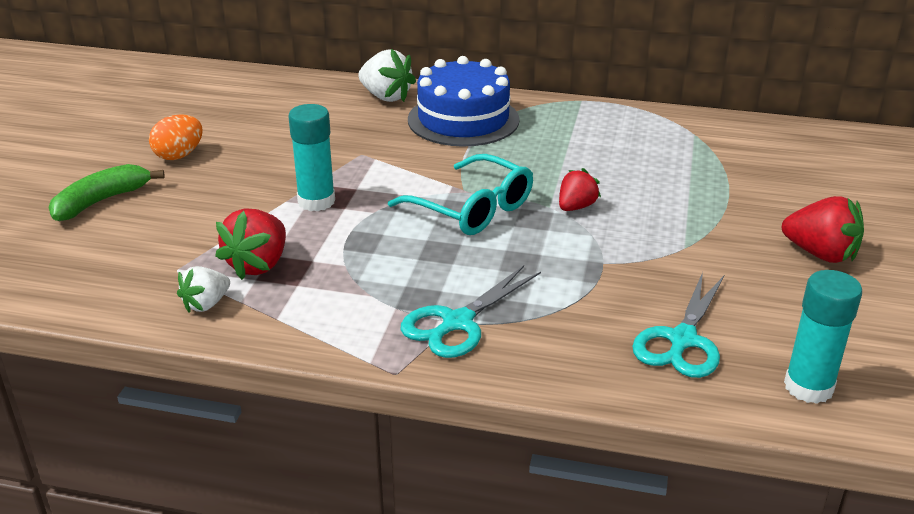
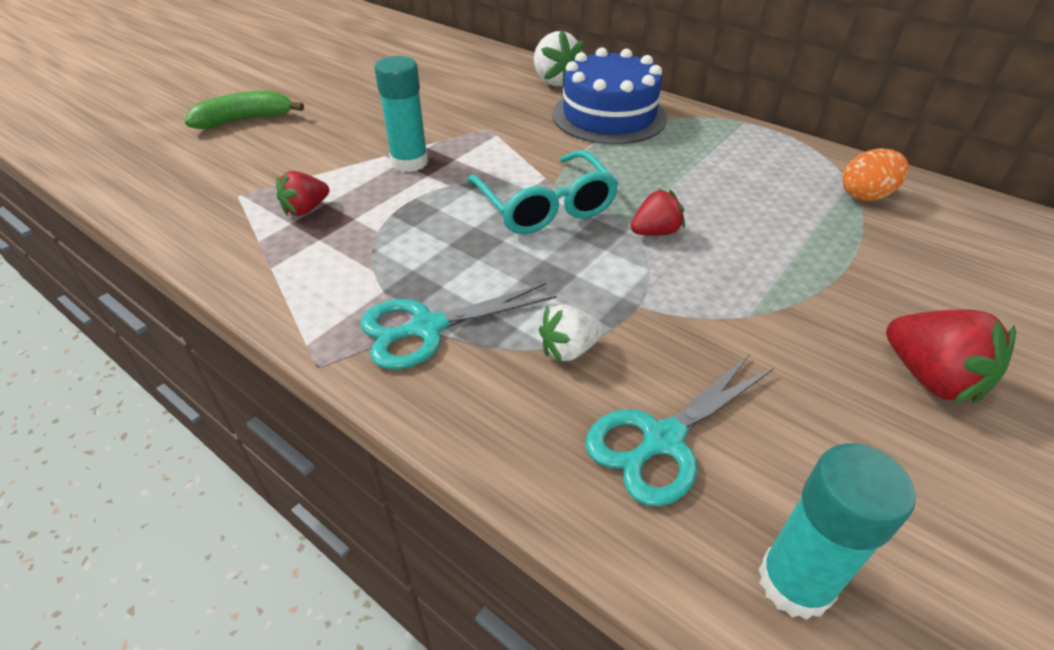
camera: 25 degrees right, 10 degrees up
(179, 155) = (339, 95): orange egg -> orange egg (866, 196)
(206, 304) = (228, 235): white strawberry -> white strawberry (569, 349)
(258, 265) = (306, 209): red strawberry -> red strawberry, size x0.65

